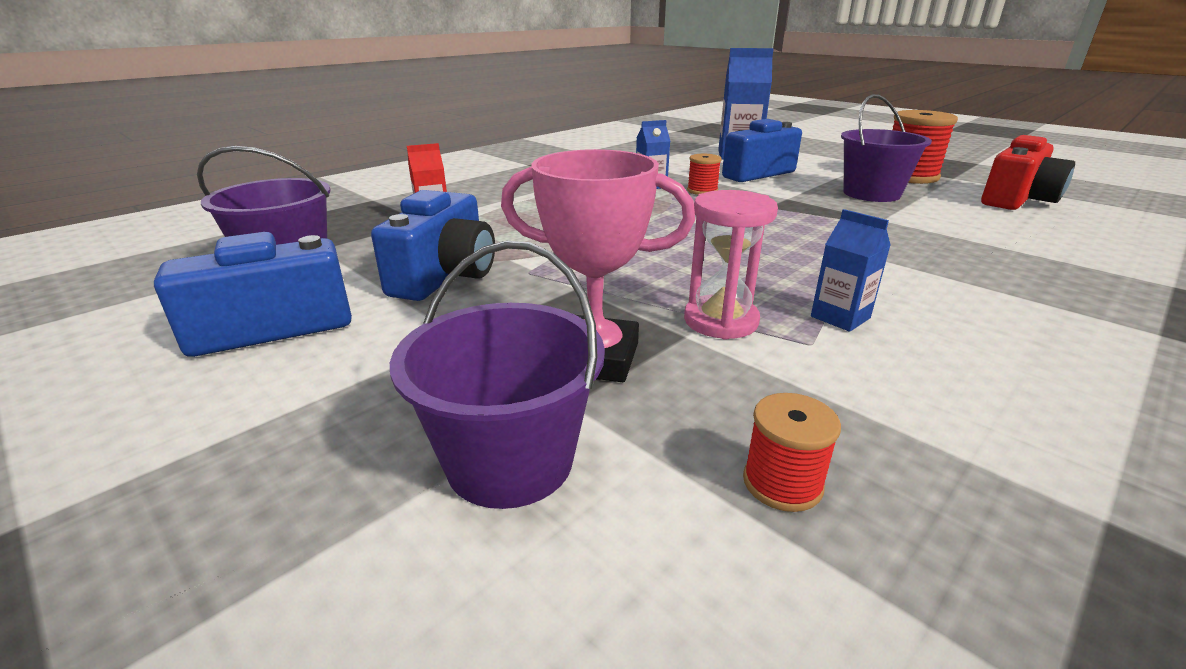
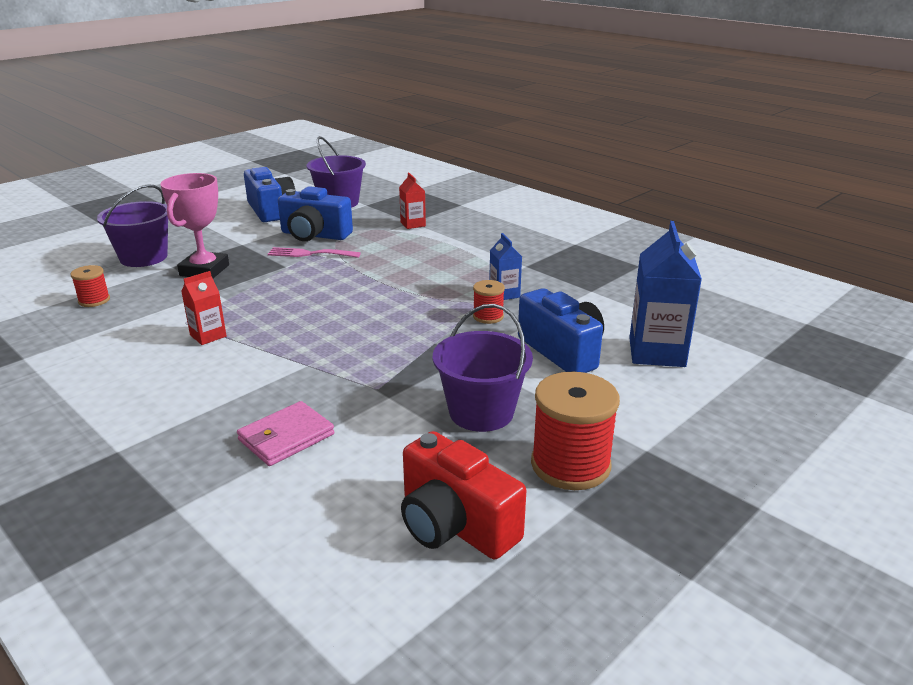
camera: 90 degrees right, 0 degrees up
(528, 274) = (309, 254): none -> pink fork
(720, 321) = (223, 301): pink hourglass -> none
(840, 317) = (208, 336): blue carton -> red carton
(999, 251) = (286, 437): none -> pink wallet

